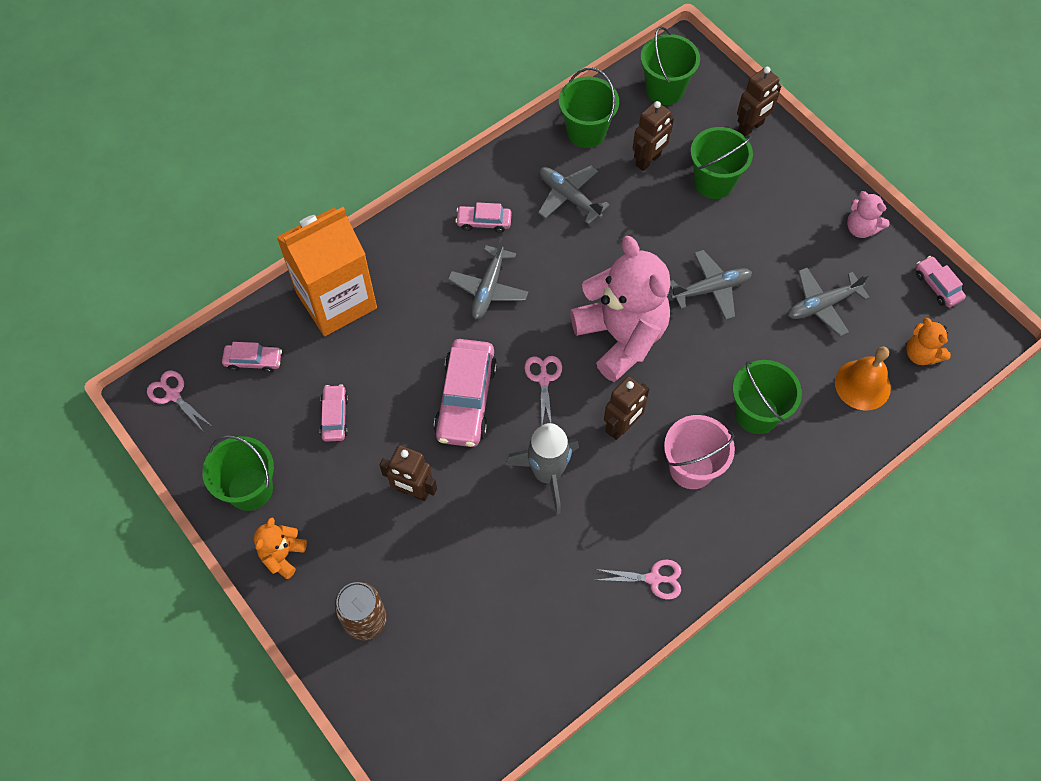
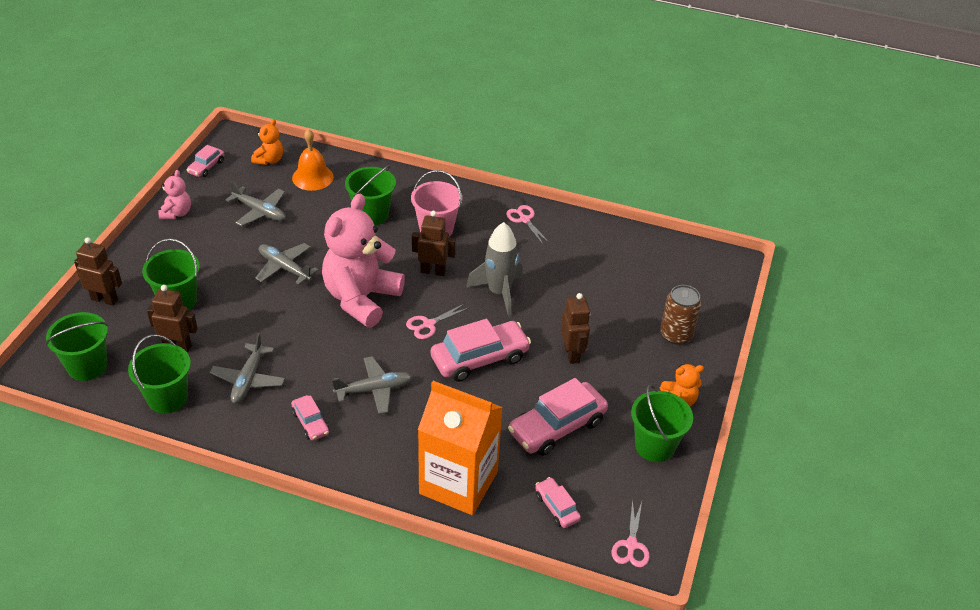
camera: 125 degrees left, 20 degrees down
(335, 416) = (557, 427): pink car -> pink car, size x1.92

